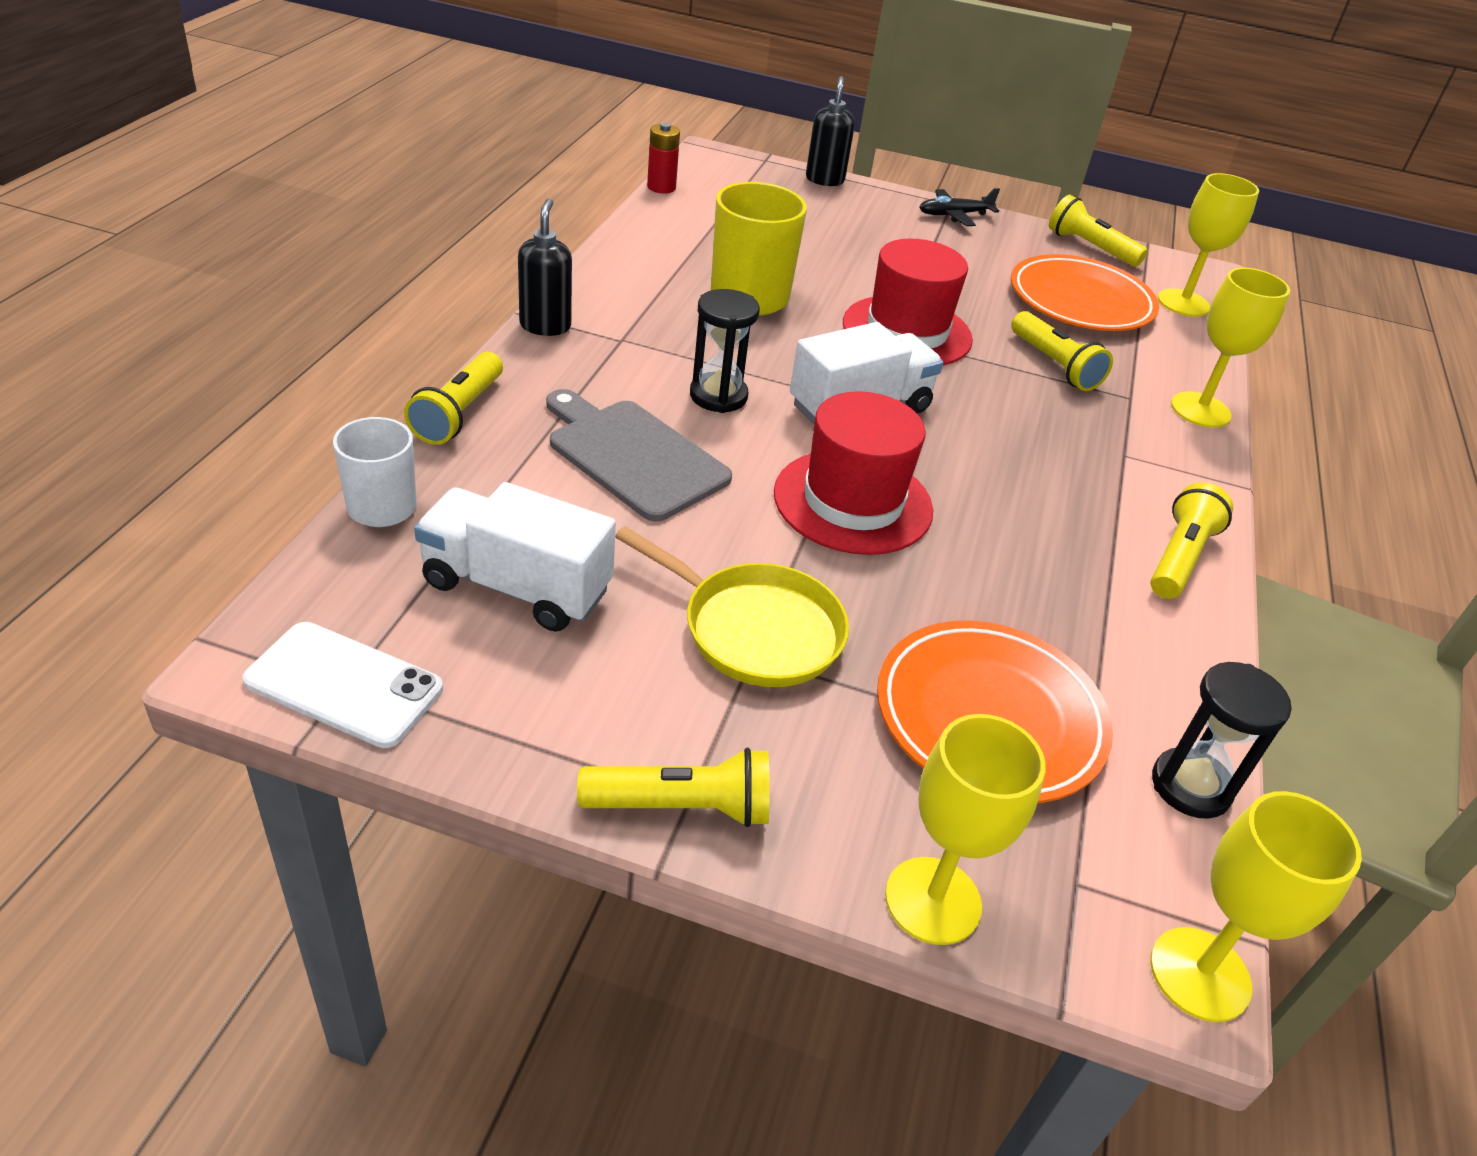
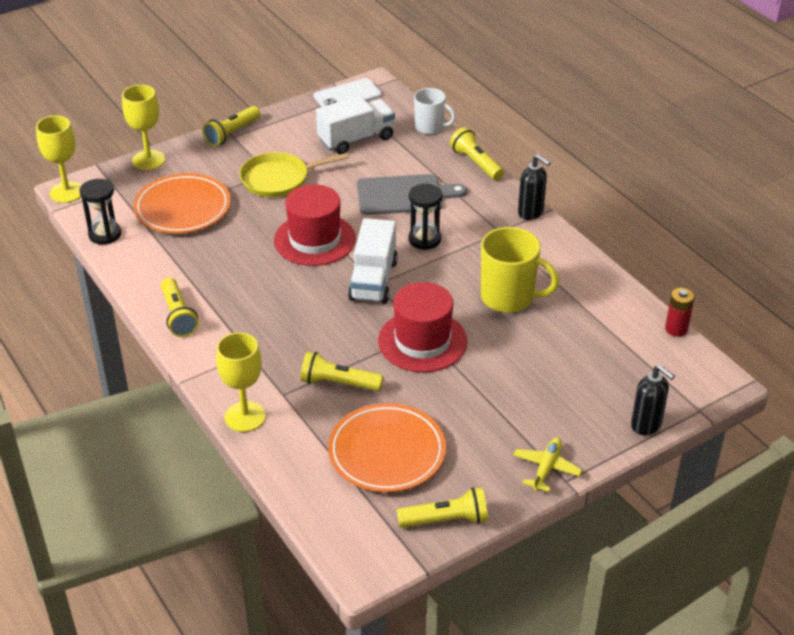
camera: 135 degrees right, 0 degrees up
(954, 215) = (546, 468): black plane -> yellow plane
(1183, 303) = (339, 513): yellow goblet -> none

